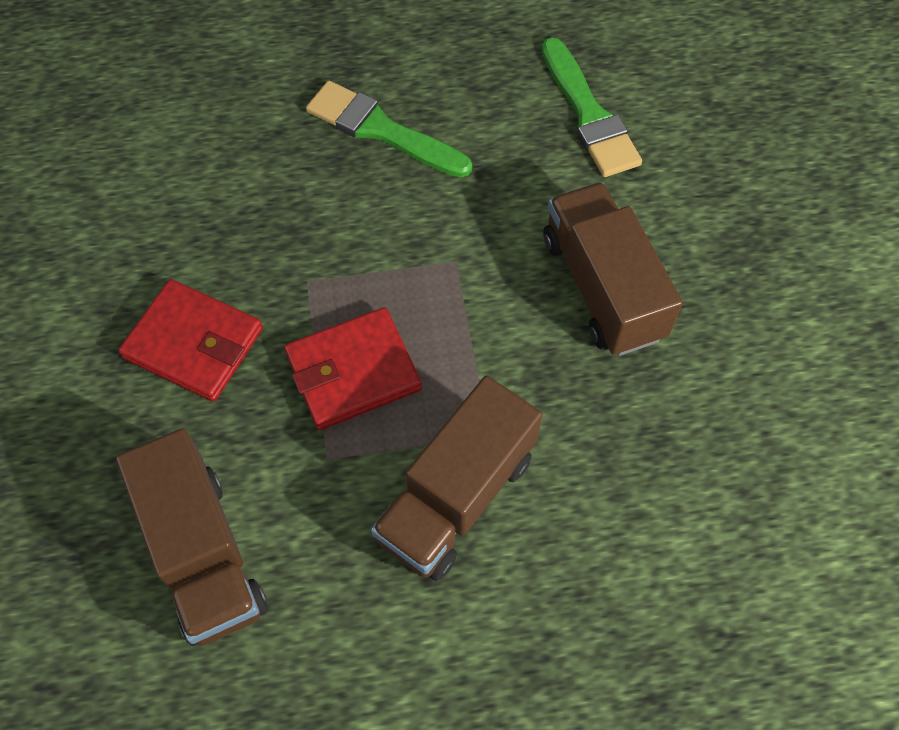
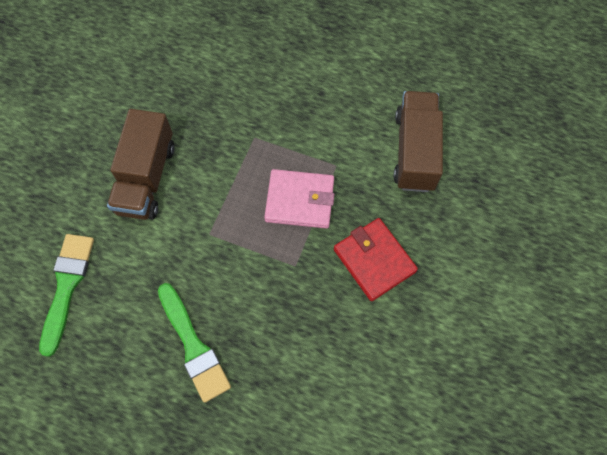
camera: 150 degrees left, 5 degrees up
(353, 372) = (300, 201): red wallet -> pink wallet
(456, 497) = (287, 118): brown truck -> none

